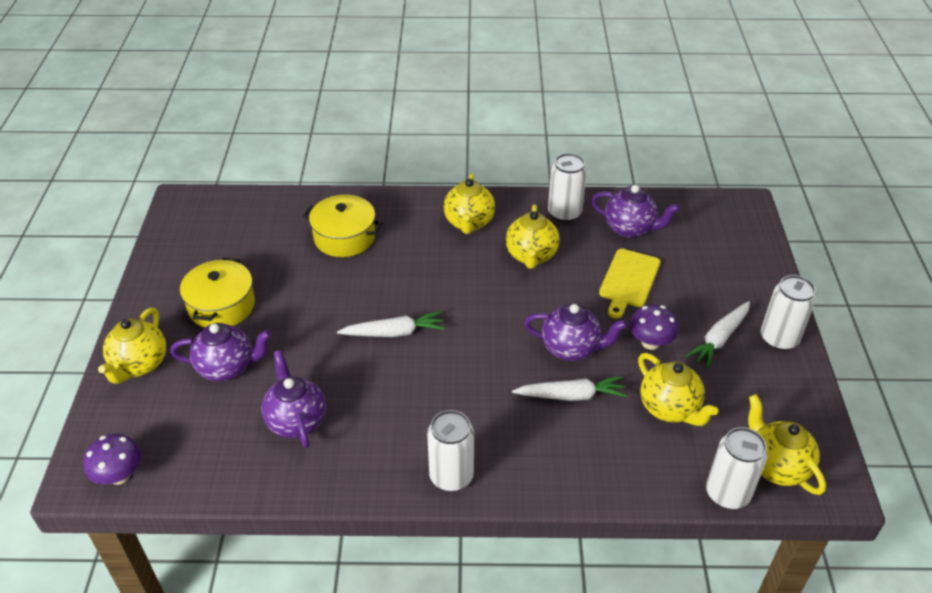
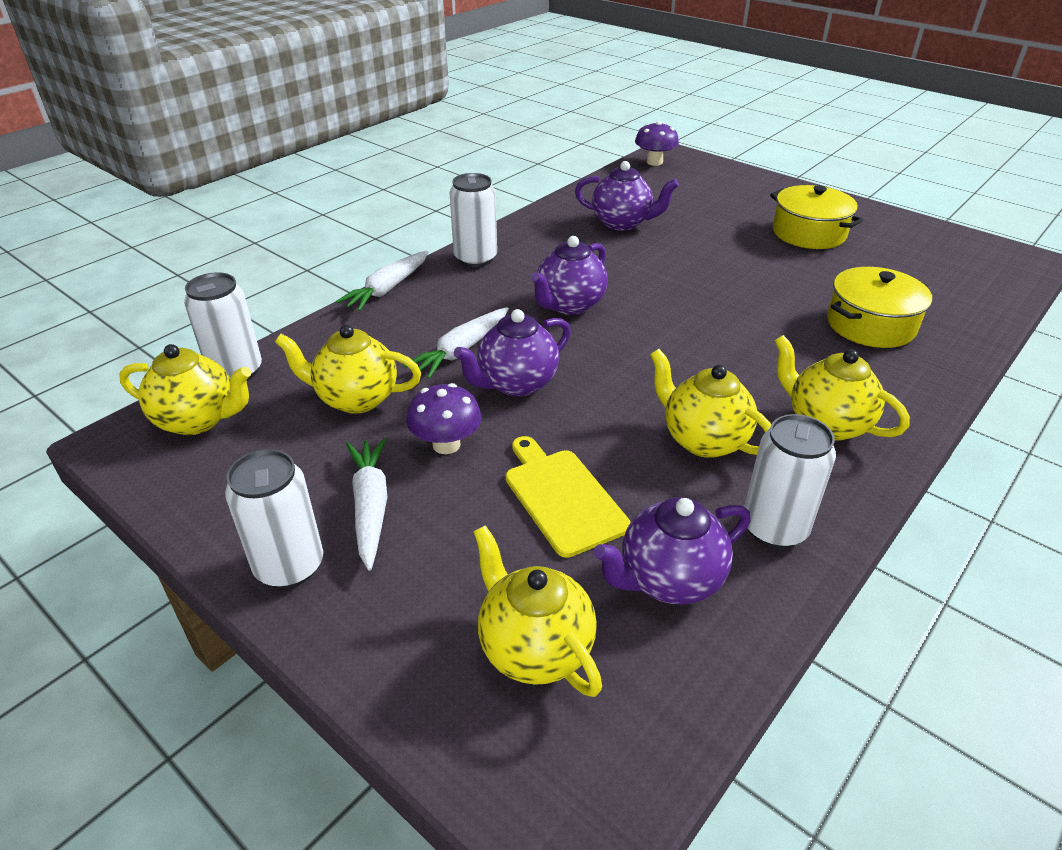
camera: 130 degrees right, 5 degrees down
(140, 365) = (764, 189): yellow teapot -> yellow teapot (534, 648)
(227, 368) = (720, 215): purple teapot -> purple teapot (569, 305)
(394, 333) = (673, 296): white carrot -> white carrot (387, 289)

